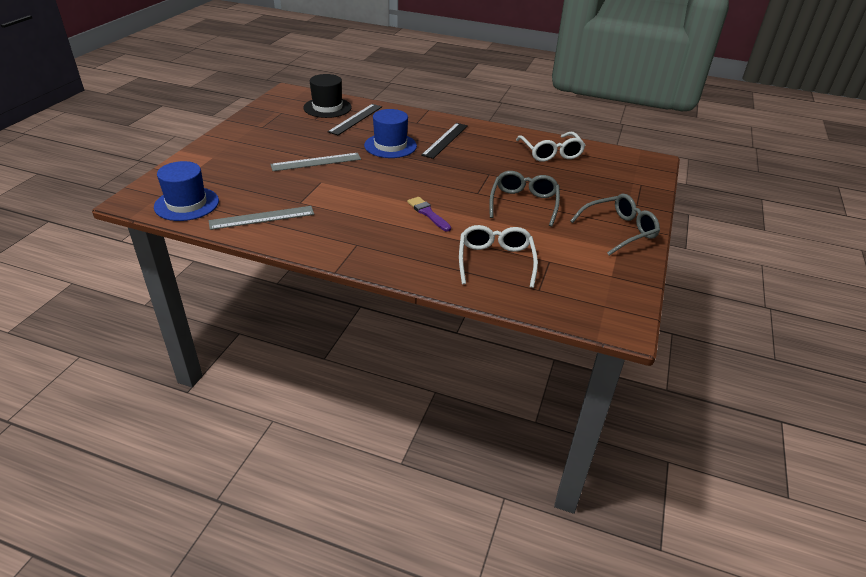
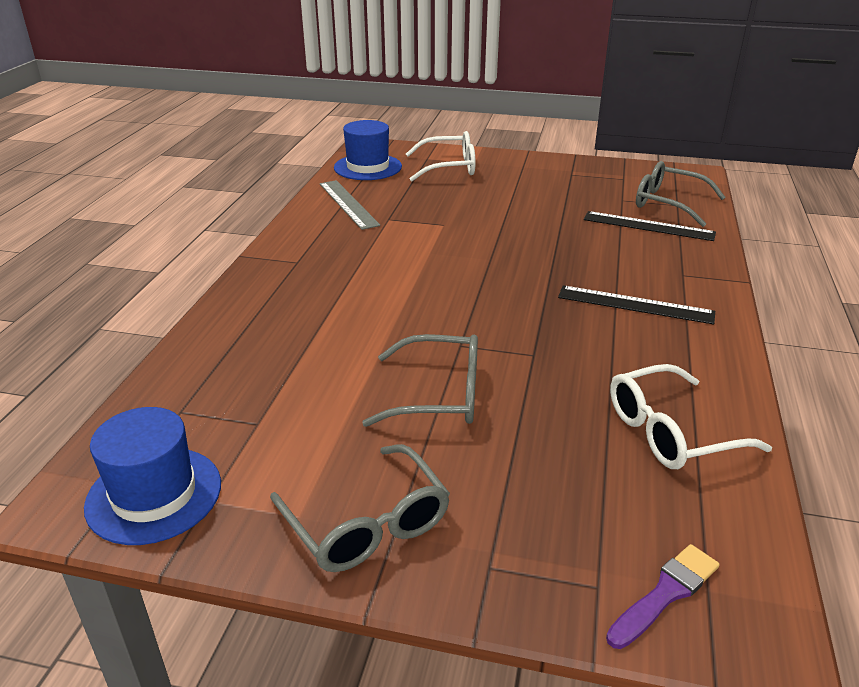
camera: 85 degrees right, 5 degrees down
(316, 162) = (495, 215): grey ruler -> none
(327, 108) = (668, 203): black hat -> grey glasses
(390, 146) = (578, 259): blue hat -> blue hat (154, 494)
(428, 213) = (382, 304): purple brush -> purple brush (665, 594)
(495, 261) = (258, 368): white glasses -> white glasses (449, 167)

